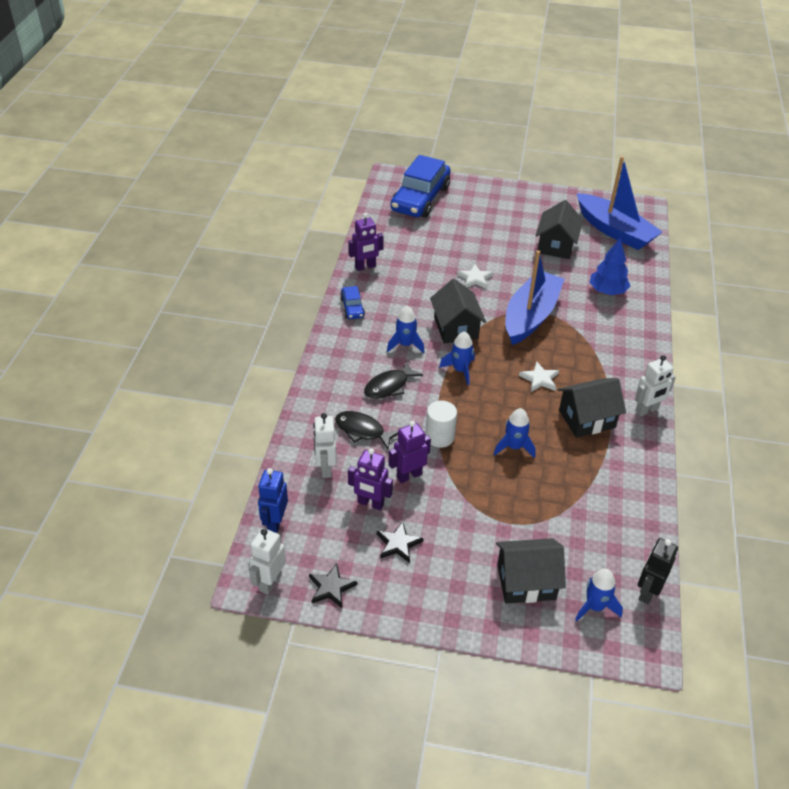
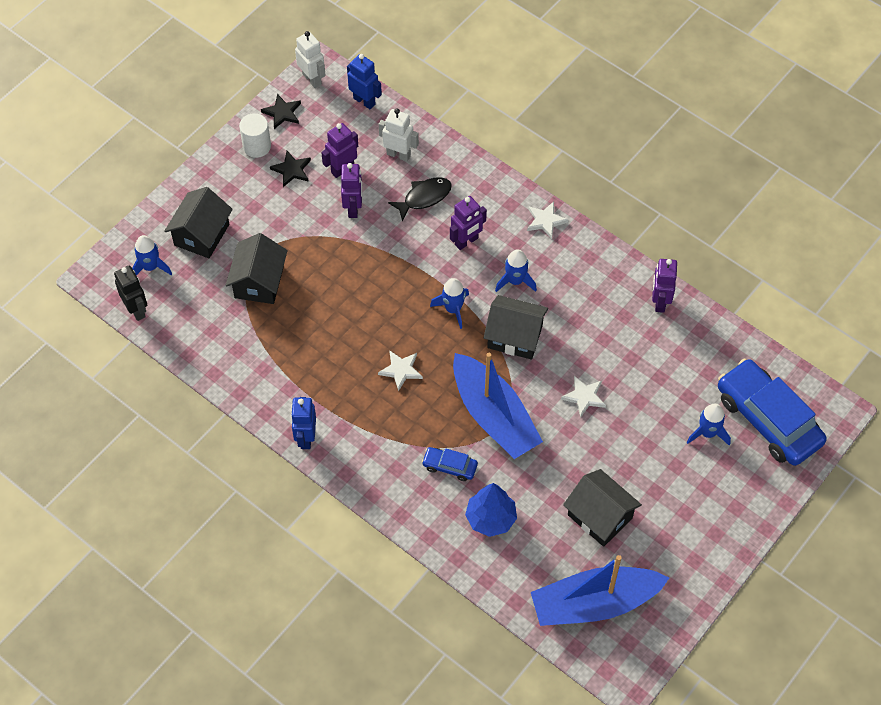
camera: 120 degrees right, 15 degrees up
(334, 347) = (545, 221): none -> white star
(352, 307) = (597, 261): blue car -> blue car (449, 466)
(389, 386) = (466, 241): black fish -> purple robot
(439, 437) = (381, 251): white cylinder -> white cylinder (257, 146)
(514, 447) = (333, 301): blue rocket -> blue rocket (708, 433)
(587, 419) = (328, 379): black house -> black house (259, 282)
(647, 410) = (306, 438): white robot -> blue robot

